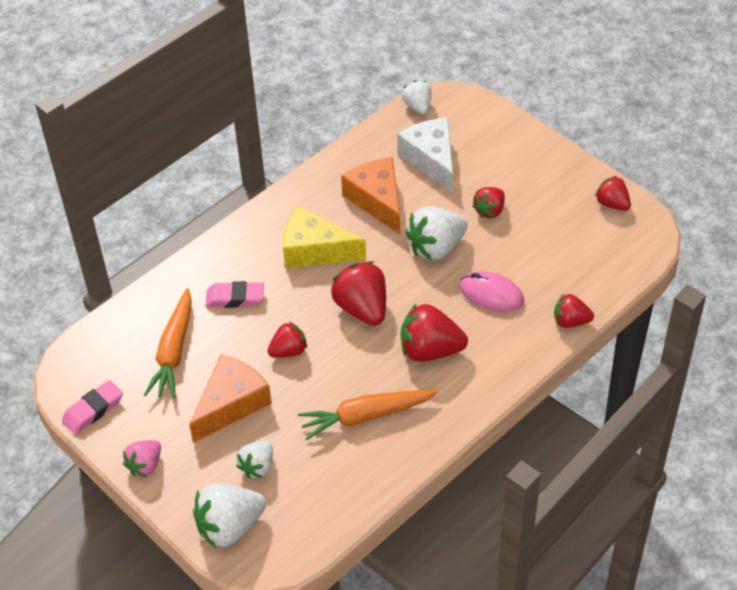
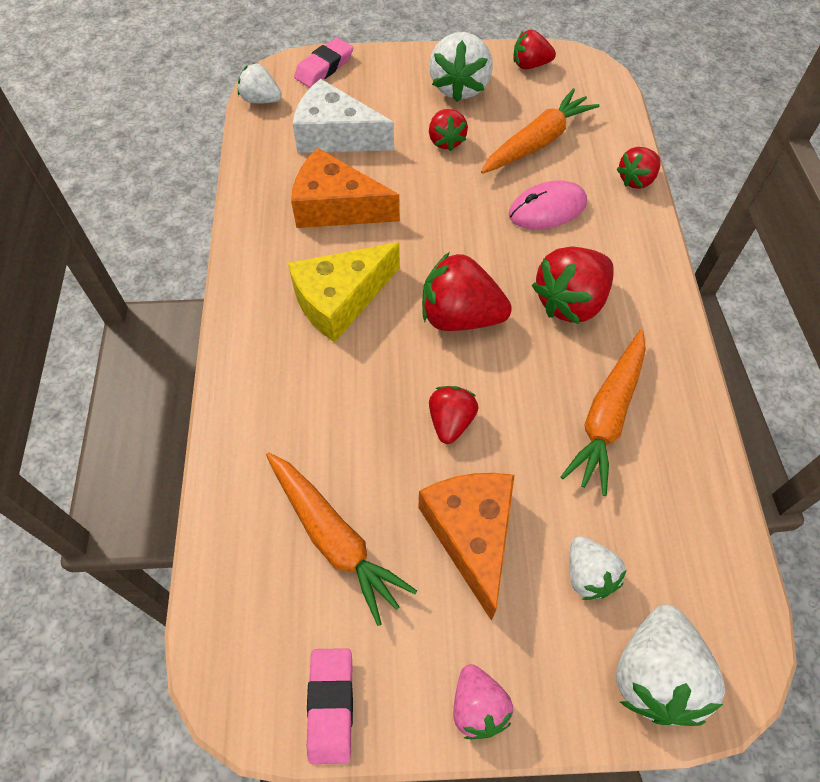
camera: 50 degrees left, 10 degrees up
(235, 298) = (324, 417): pink eraser -> pink eraser (324, 67)
(436, 248) = (447, 207): white strawberry -> white strawberry (459, 87)
(544, 253) = (537, 142): none -> orange carrot

